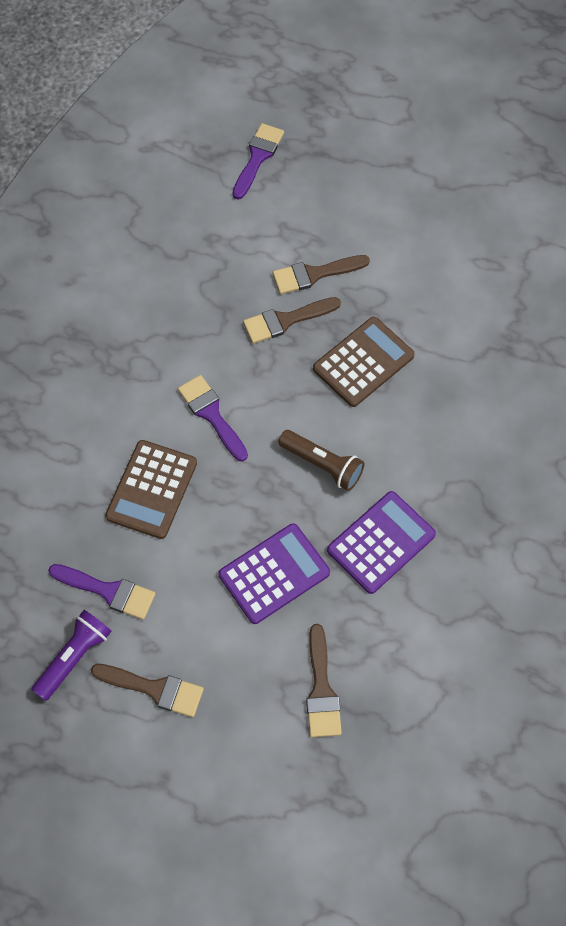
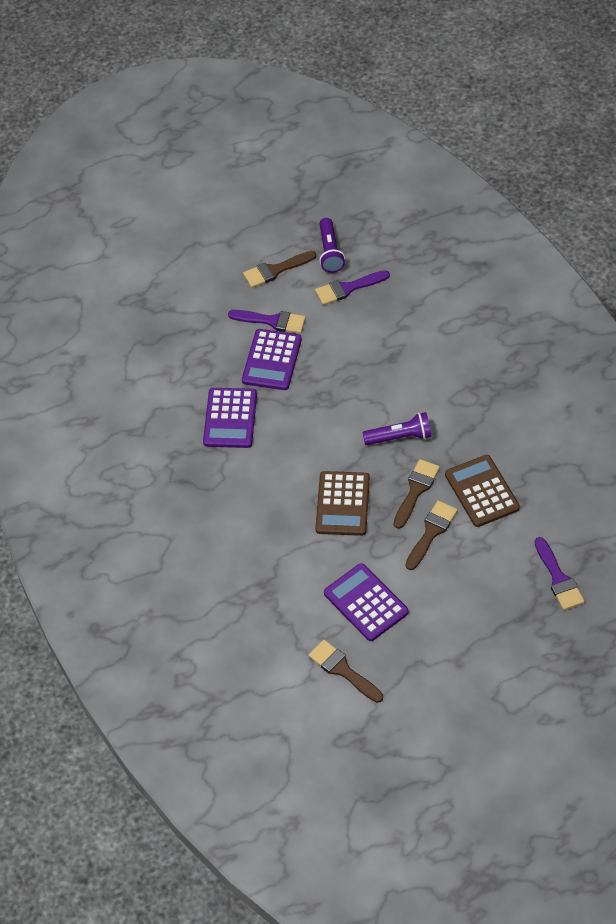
camera: 140 degrees right, 10 degrees down
(152, 489) = (382, 346): brown calculator -> brown calculator (481, 491)
(211, 414) = (396, 406): purple brush -> purple brush (272, 321)
(243, 381) = (399, 437): none -> purple flashlight
(321, 689) = (192, 332): brown brush -> brown brush (342, 670)
(322, 464) = (304, 430): brown flashlight -> none
(434, 262) = (365, 603): none -> purple calculator

